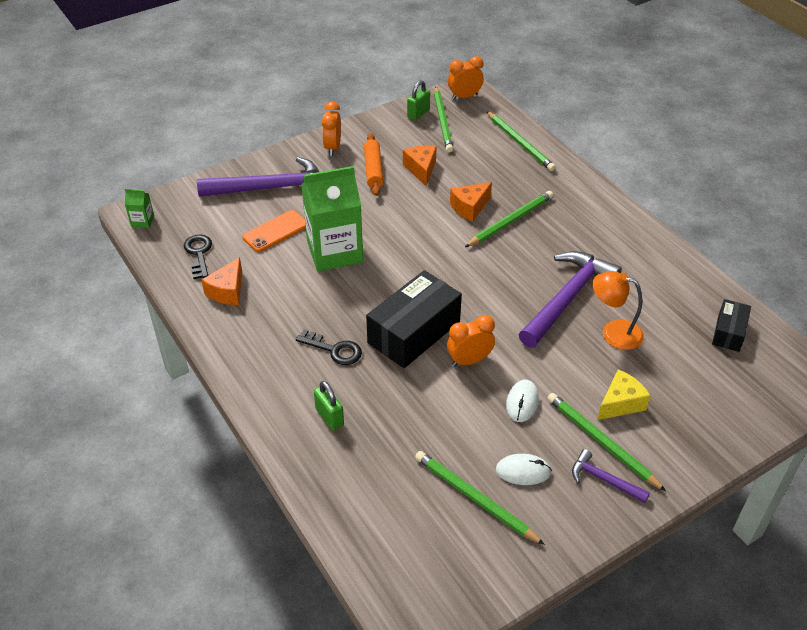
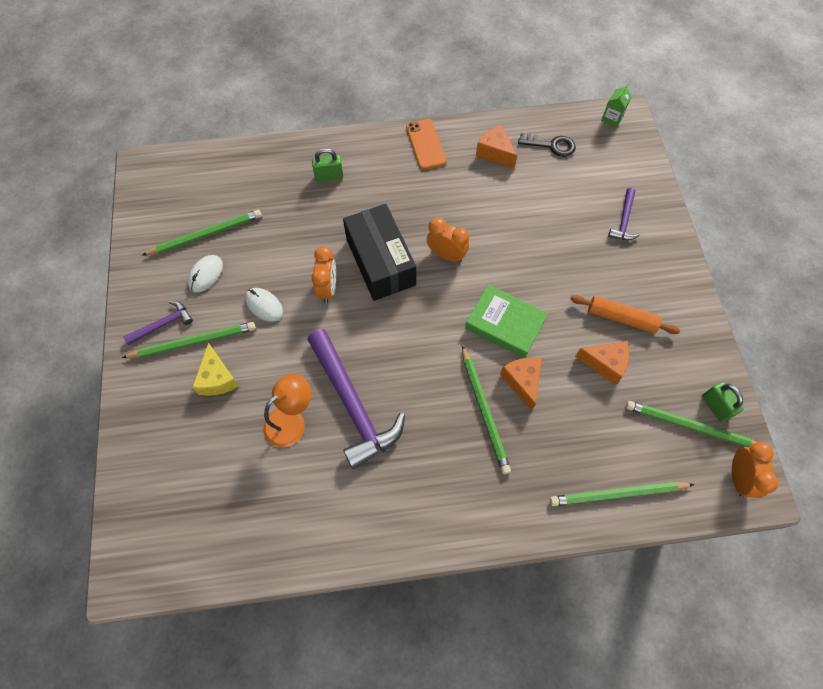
camera: 115 degrees right, 20 degrees up
(270, 188) = (624, 220): purple hammer -> purple hammer, size x0.48
(275, 231) = (557, 206): orange phone -> orange phone (425, 144)
(332, 147) = (674, 295): orange clock -> orange clock (446, 255)
(334, 252) = (509, 241): green carton -> none
(334, 350) = (392, 201): black key -> none
(424, 231) = (505, 324): none -> green book
(728, 332) = (230, 530): black box -> none

